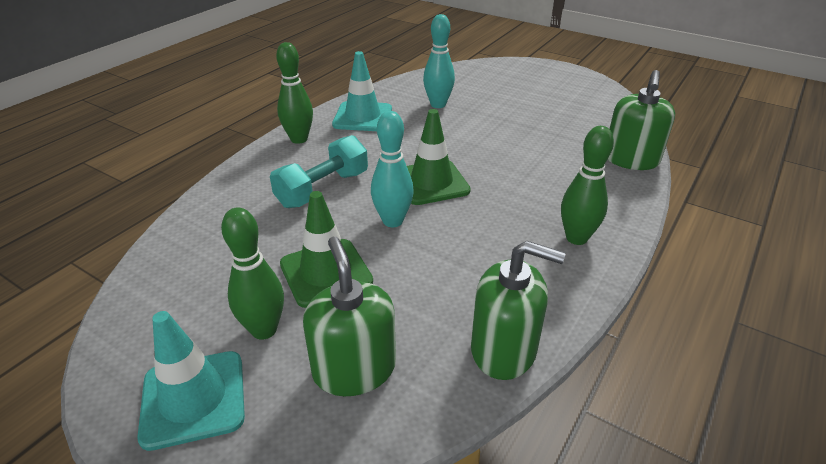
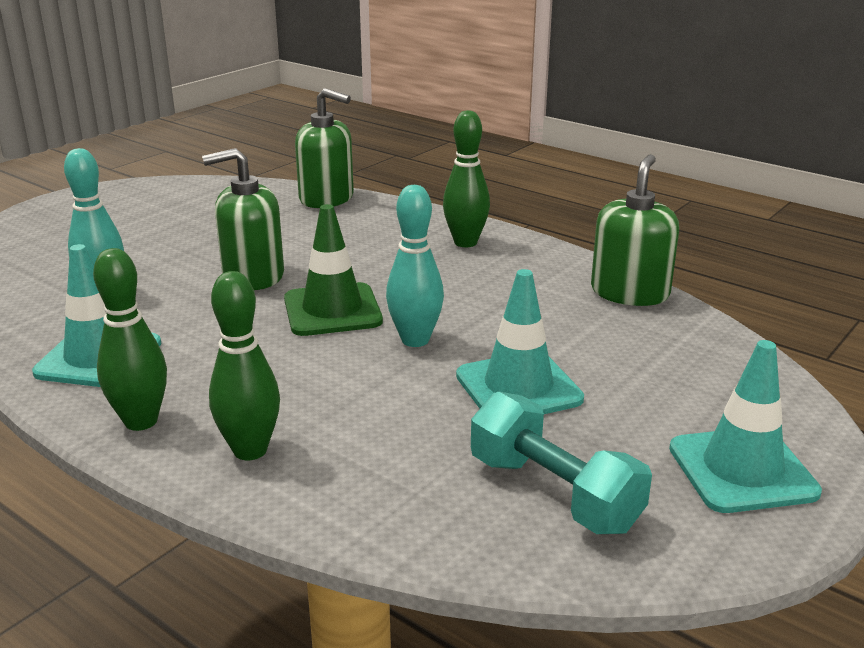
camera: 85 degrees left, 10 degrees down
(264, 330) = (625, 428): green bowling pin -> green bowling pin (250, 450)
(323, 189) = (320, 393): turquoise dumbbell -> turquoise dumbbell (553, 493)
(326, 273) = (518, 387): green traffic cone -> turquoise traffic cone
(354, 369) = (672, 368): green soap dispenser -> green soap dispenser (253, 276)

